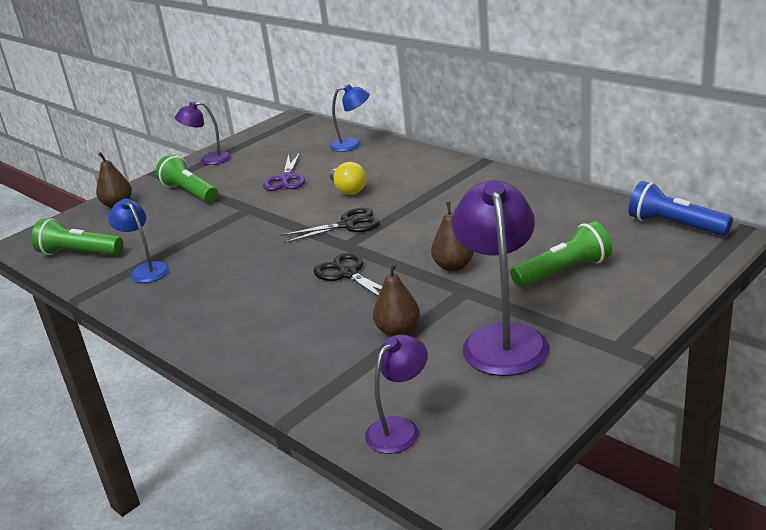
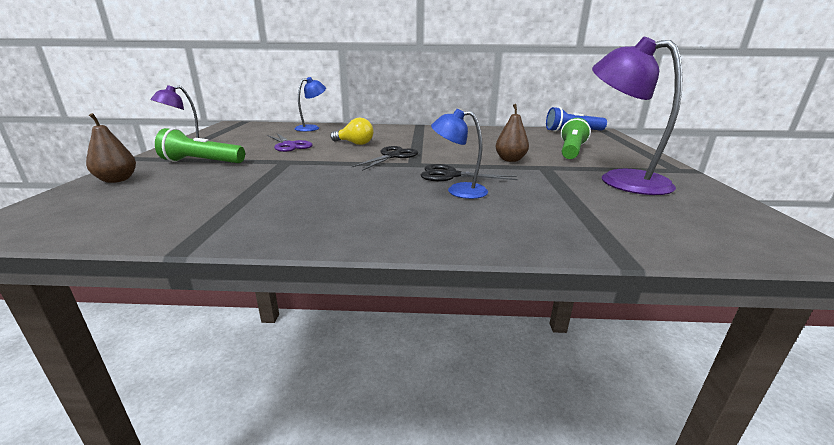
camera: 45 degrees left, 5 degrees down
(79, 253) = (116, 219): green flashlight -> none
(146, 269) = (243, 211): blue lamp -> blue lamp (458, 191)
(398, 331) = (558, 191): brown pear -> none
(400, 428) = (702, 236): purple lamp -> none

